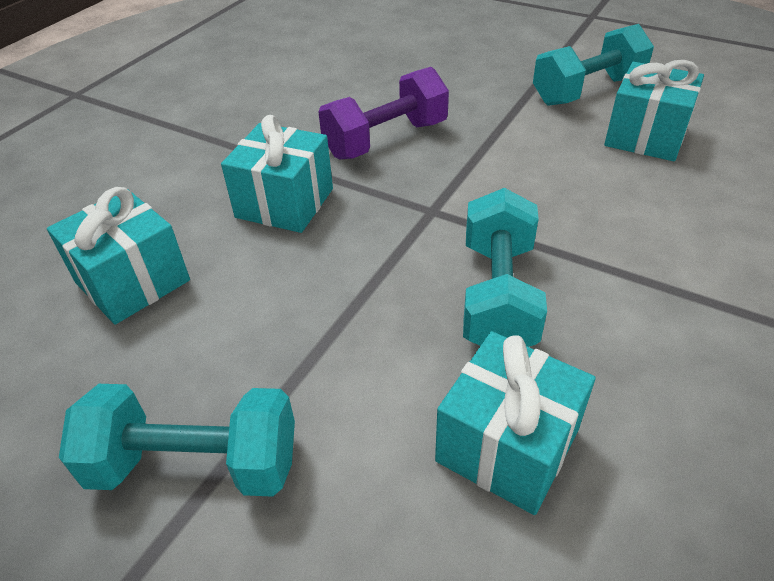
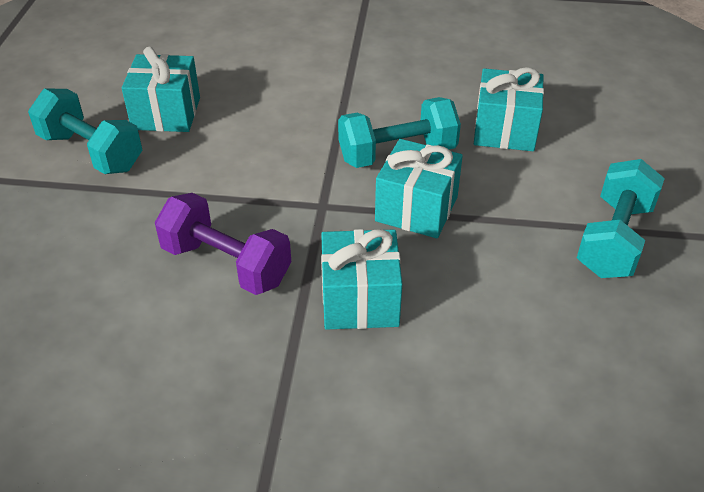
camera: 115 degrees left, 0 degrees up
(132, 281) = (515, 357): turquoise gift -> turquoise gift (416, 209)
(195, 464) = (614, 239): turquoise dumbbell -> turquoise dumbbell turned 45 degrees clockwise

